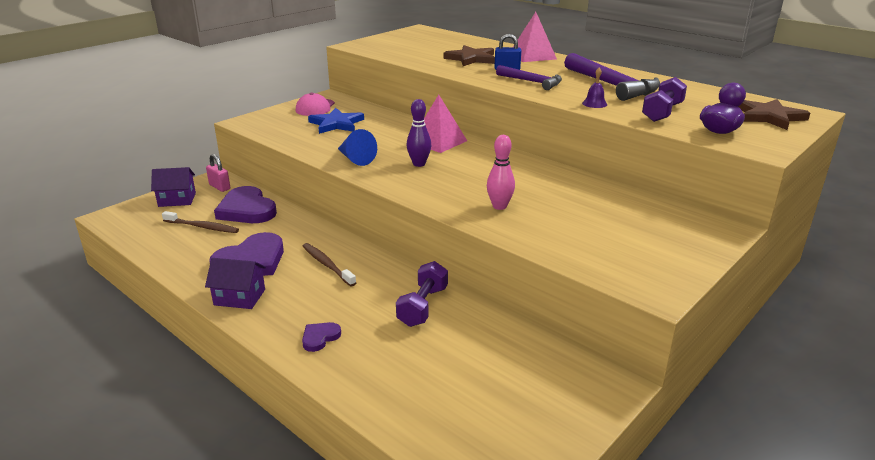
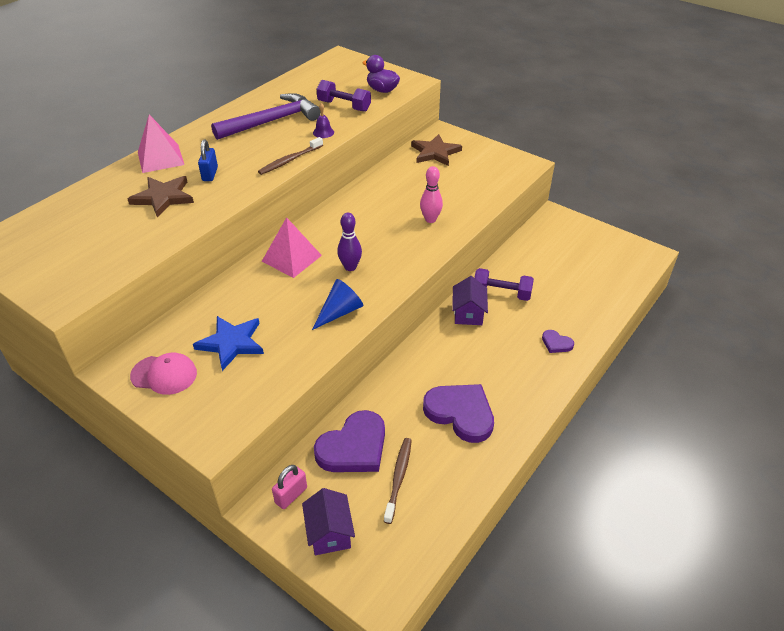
camera: 95 degrees left, 15 degrees up
(239, 297) = (520, 406): purple house -> purple house (468, 313)
(327, 265) = (456, 357): brown toothbrush -> brown toothbrush (290, 160)
(532, 82) = (258, 160): purple hammer -> none
(769, 117) = (350, 70): brown star -> brown star (435, 152)

